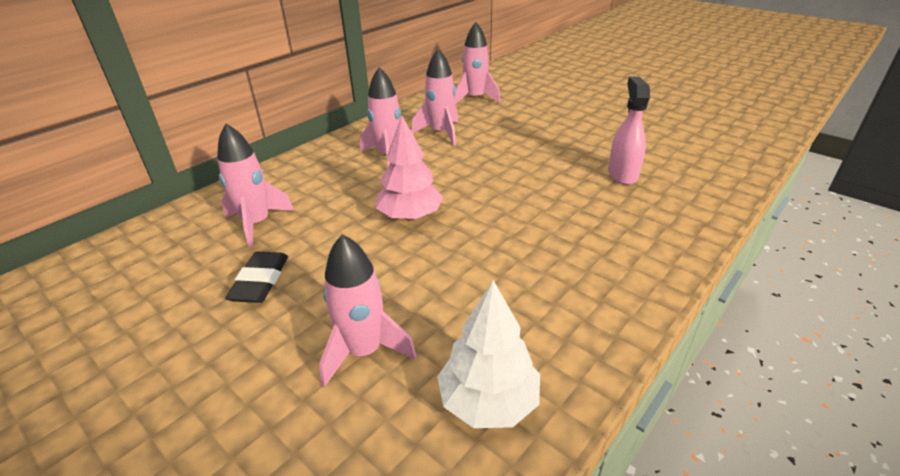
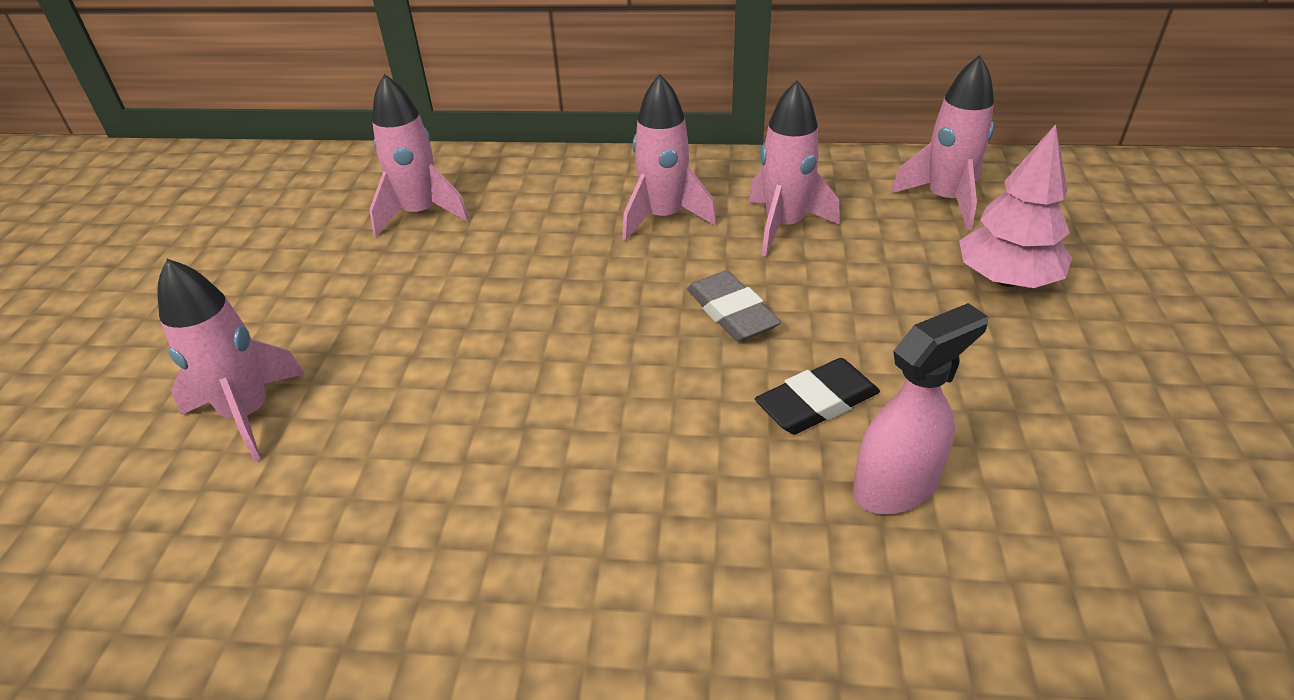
camera: 55 degrees right, 5 degrees up
(260, 281) = (322, 276): black eraser -> black eraser (817, 403)
(410, 216) = (534, 312): pink tree -> pink tree (1006, 279)
(482, 166) = (732, 312): none -> grey eraser
(488, 401) = (210, 562): white tree -> none

